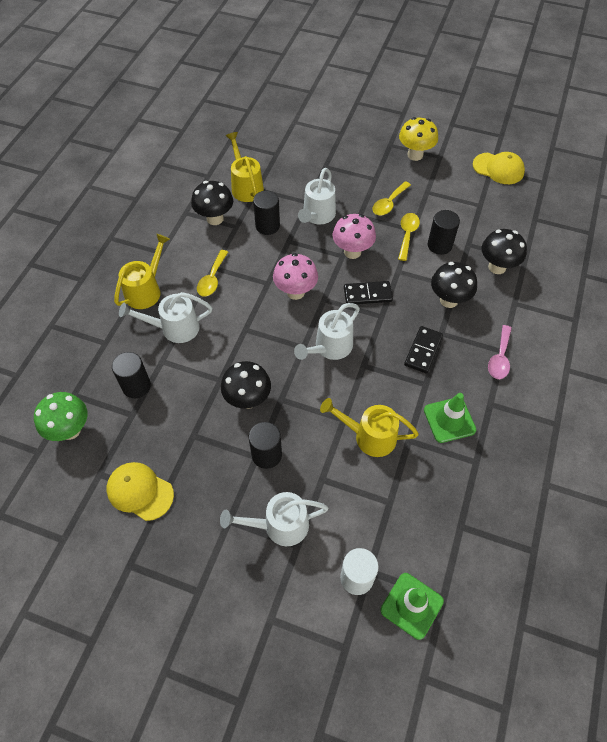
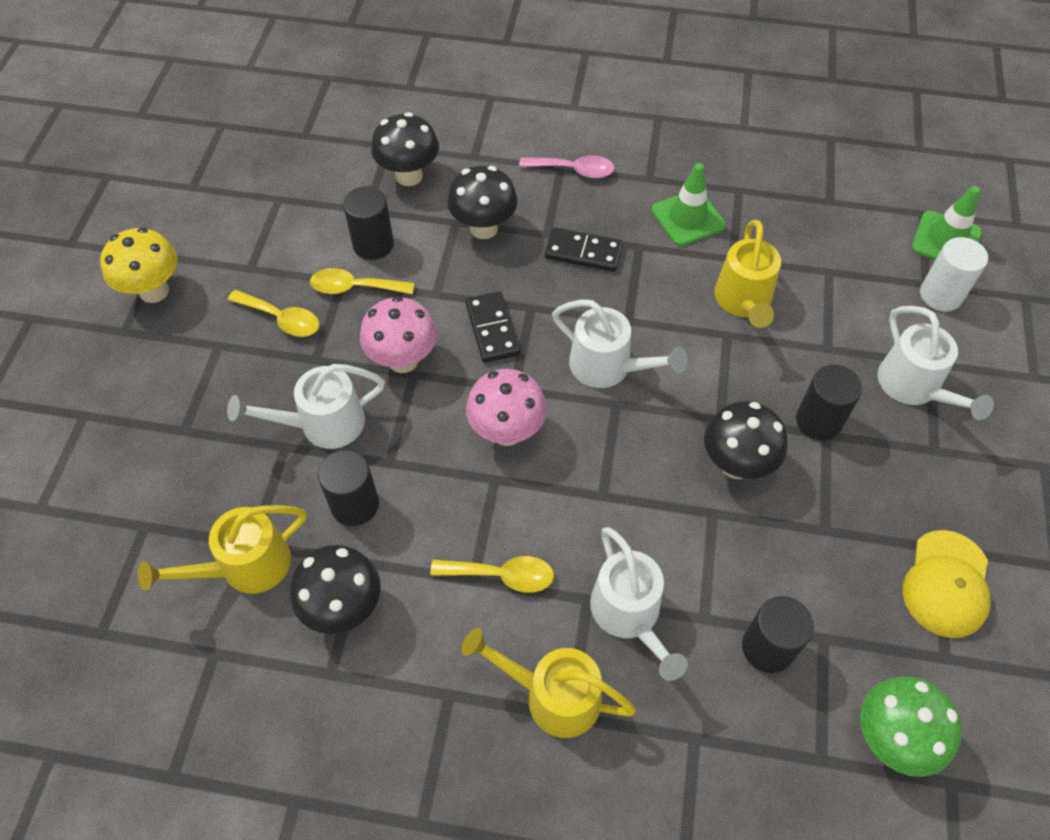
camera: 100 degrees left, 0 degrees up
(317, 216) = (322, 424): white watering can -> white watering can turned 150 degrees clockwise
(498, 168) = (191, 178): yellow cap -> none

